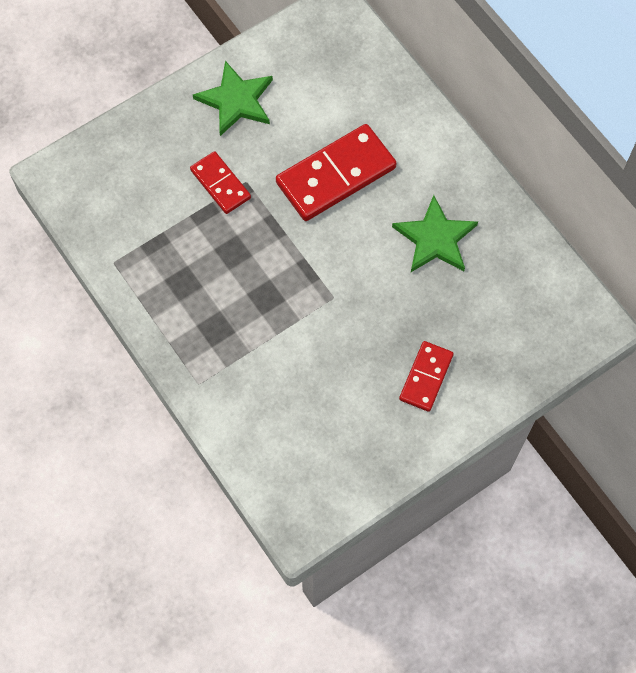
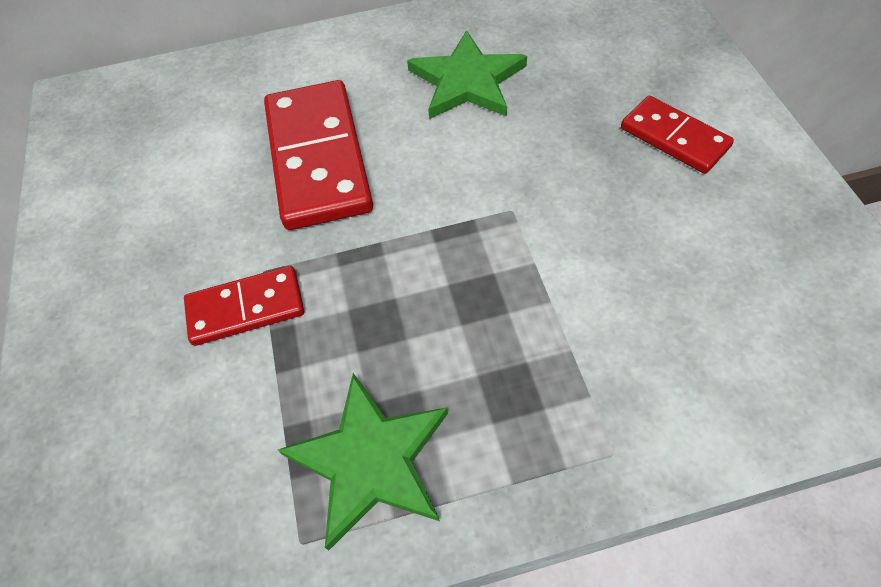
camera: 65 degrees left, 10 degrees down
(236, 100) = (118, 247): green star -> green star (370, 460)

